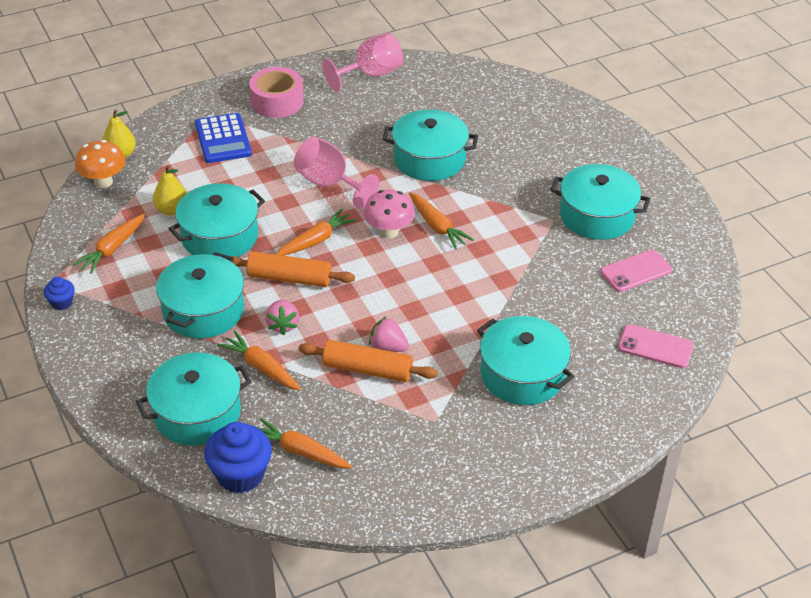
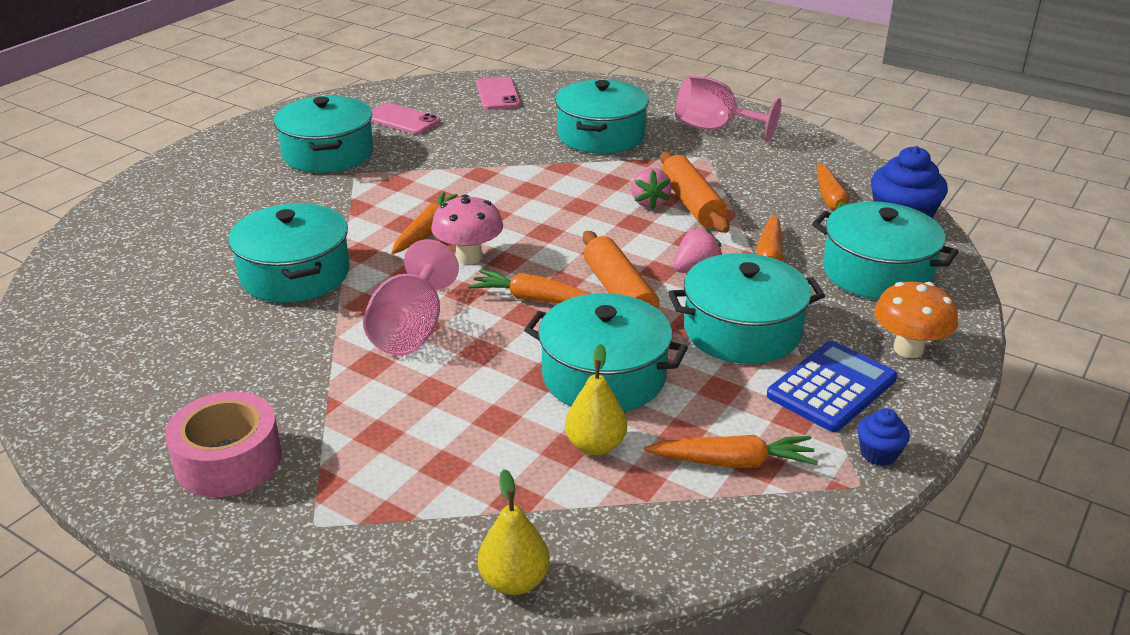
camera: 120 degrees left, 10 degrees down
(103, 182) = (603, 560): orange mushroom -> orange mushroom (908, 349)
(223, 139) = (378, 474): blue calculator -> blue calculator (832, 387)
(371, 74) = (93, 391): pink goblet -> pink goblet (714, 129)

